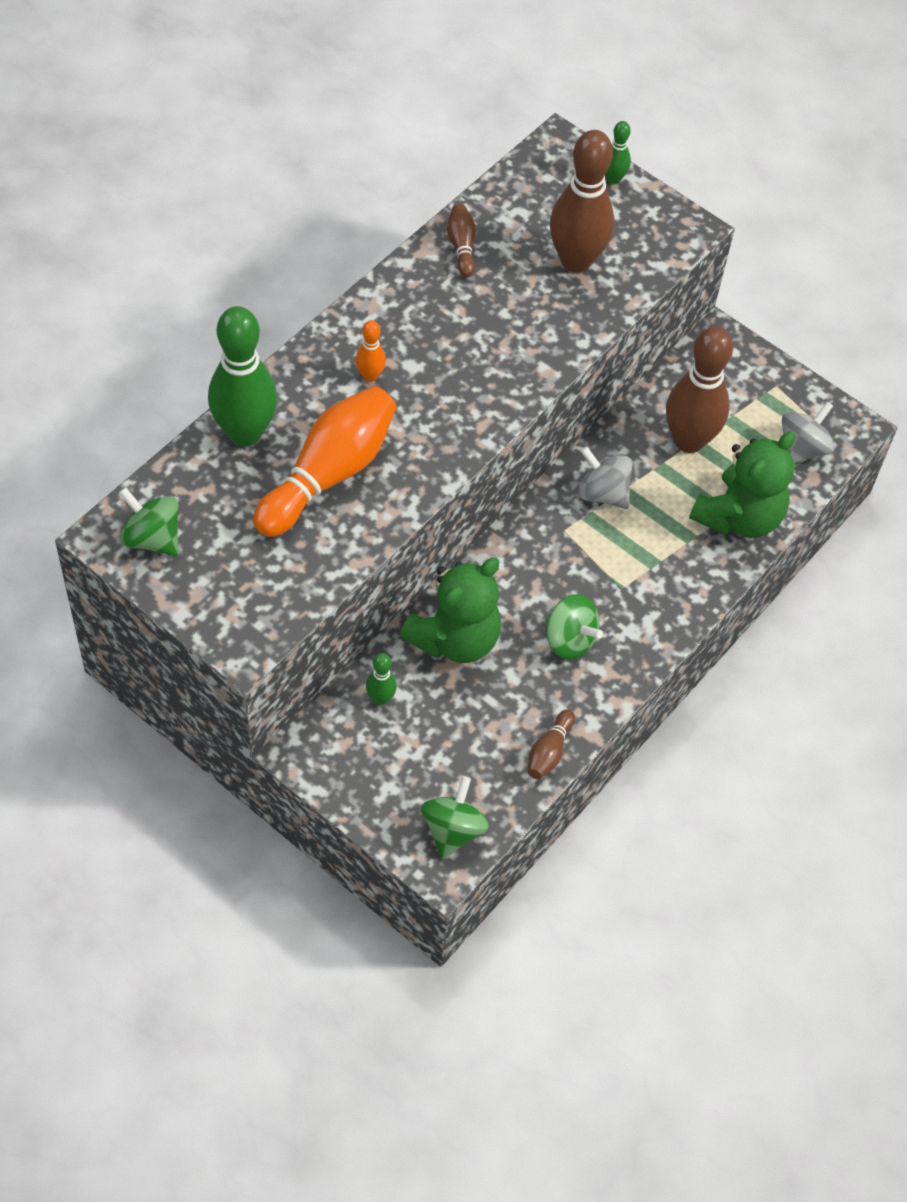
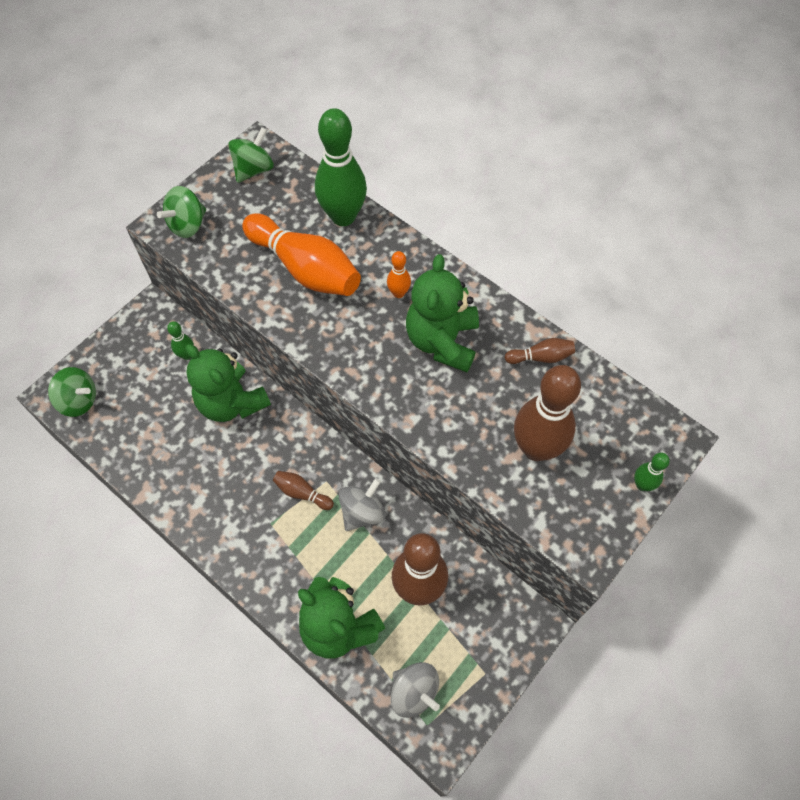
camera: 95 degrees right, 5 degrees up
(440, 336) = (442, 341): none -> green teddy bear
(549, 751) = (131, 465): brown bowling pin -> brown bowling pin (302, 493)
(569, 640) = (225, 482): green spinning top -> green spinning top (187, 225)

